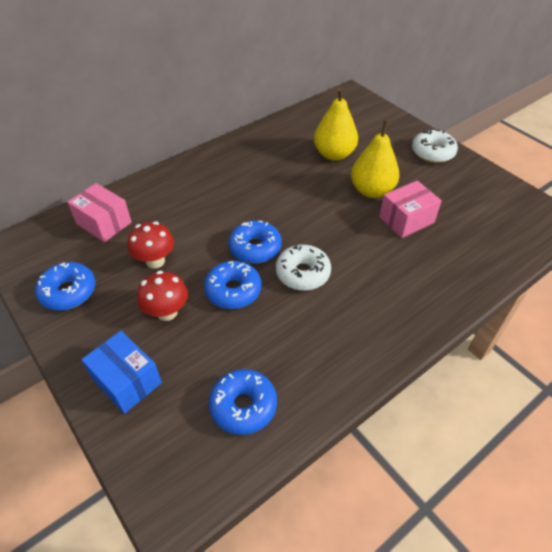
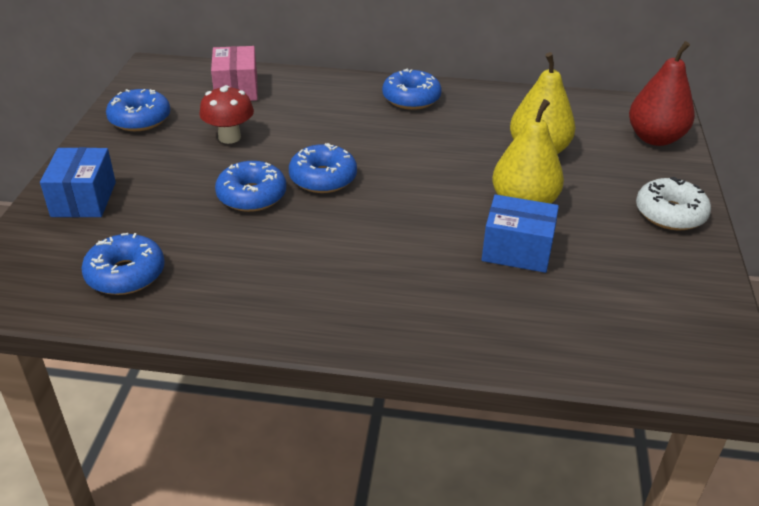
camera: 45 degrees right, 10 degrees down
(167, 312) = (180, 176): red mushroom -> none
(224, 161) = (411, 98): none -> blue donut
(302, 273) = (330, 223): white donut -> none
(370, 113) = (655, 138): none -> red pear
(406, 220) = (517, 250): pink box -> blue box

